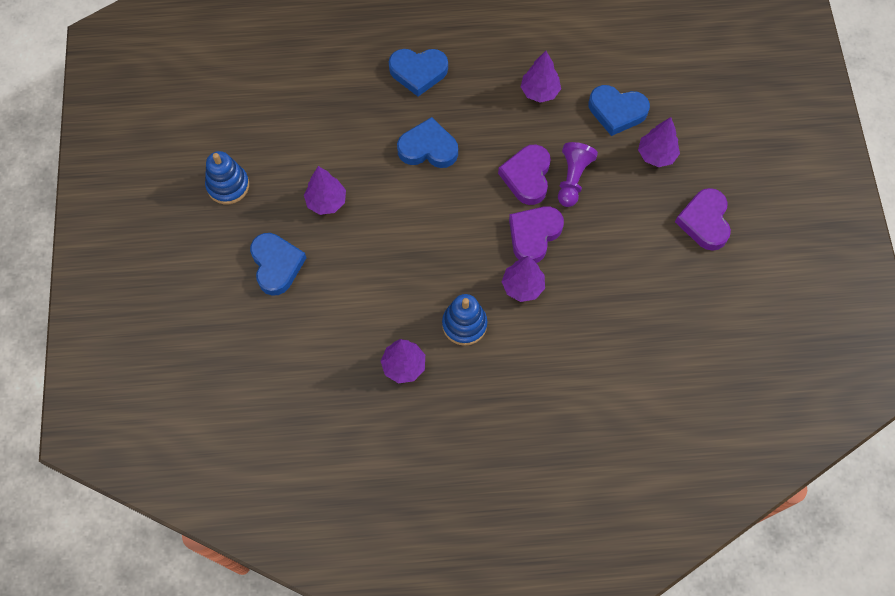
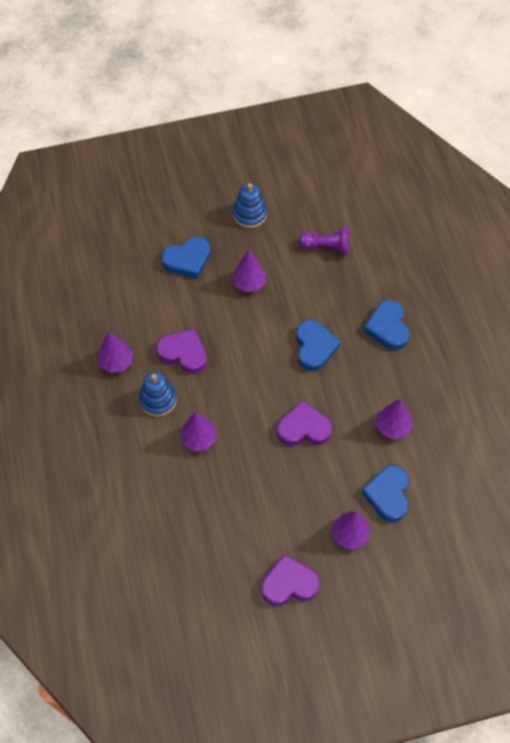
camera: 80 degrees right, 5 degrees down
(534, 235) = (248, 441): purple heart -> purple heart (183, 353)
(572, 179) = (309, 465): purple pawn -> purple pawn (327, 247)

